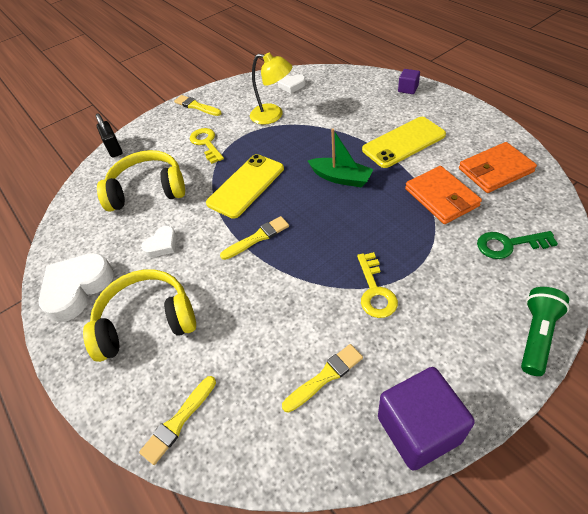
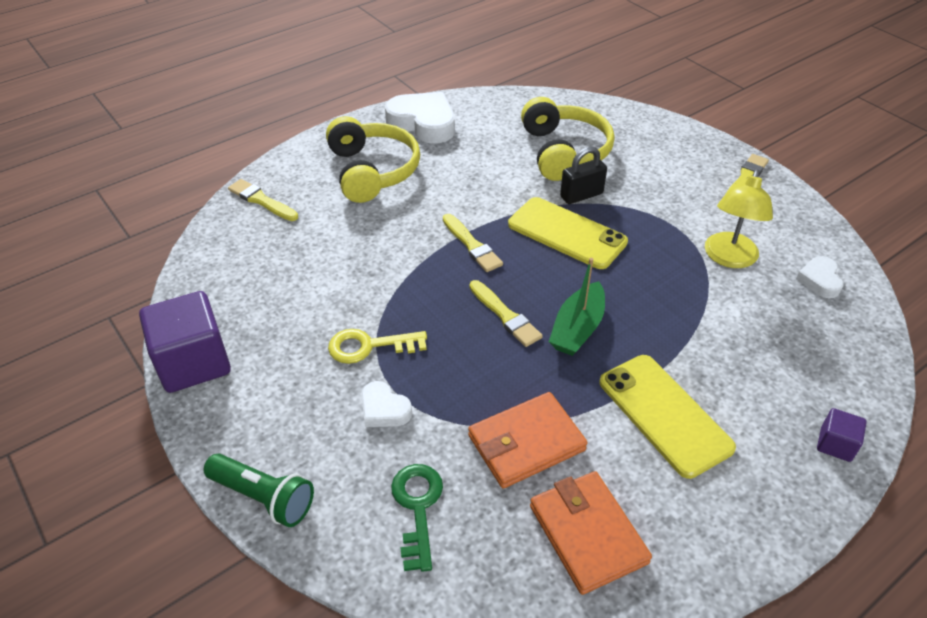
camera: 85 degrees right, 5 degrees down
(114, 148) = (644, 117): black padlock -> black padlock (581, 195)
(162, 245) = (473, 171): white heart -> white heart (384, 409)
(206, 143) = (656, 193): yellow key -> none
(325, 377) = (272, 296): yellow brush -> yellow brush (505, 316)

